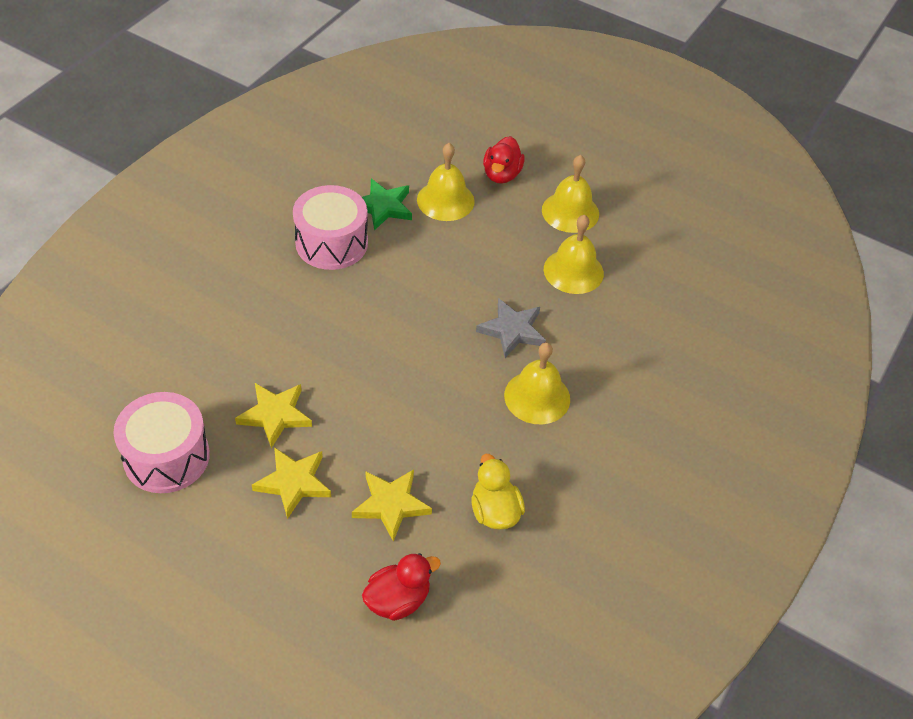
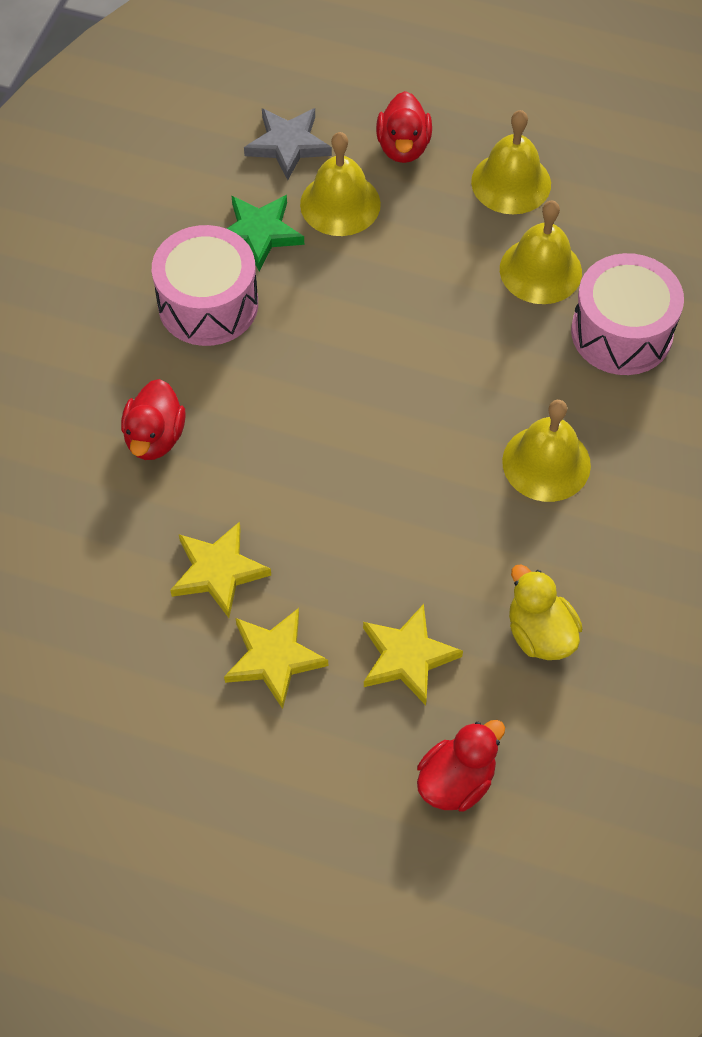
camera: 10 degrees left, 10 degrees up
(166, 457) = (97, 664): pink drum -> pink drum (621, 332)
(263, 318) = (155, 437): none -> red duck
(512, 330) = (487, 376): grey star -> grey star (288, 145)

